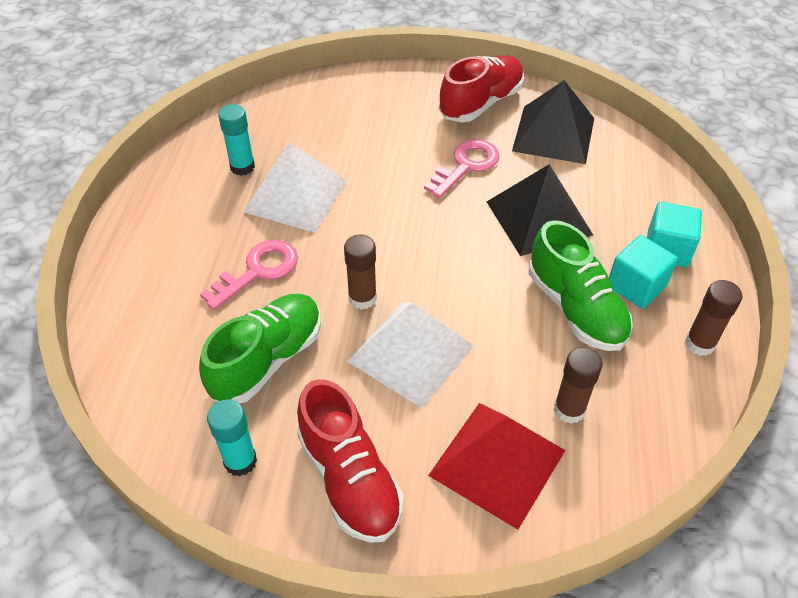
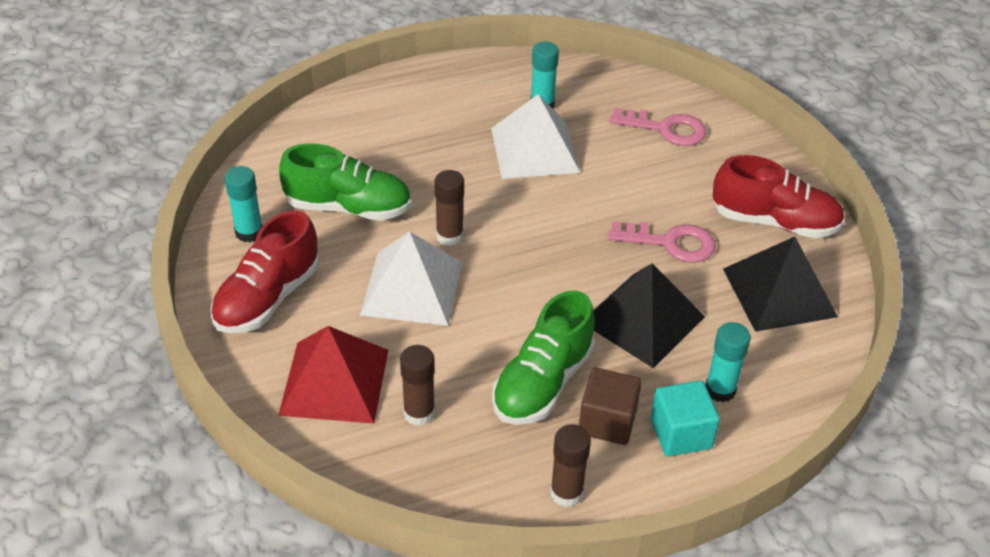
camera: 60 degrees right, 5 degrees down
(258, 271) = (433, 164): pink key -> pink key (666, 129)
(634, 208) = (720, 390): none -> turquoise glue stick
(636, 286) = (607, 421): turquoise cube -> brown cube

